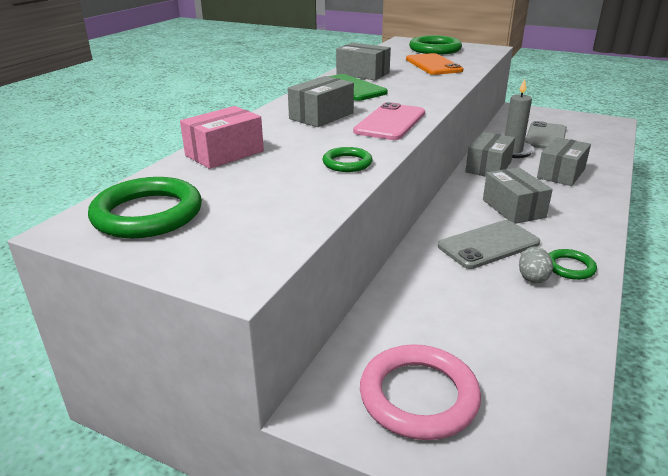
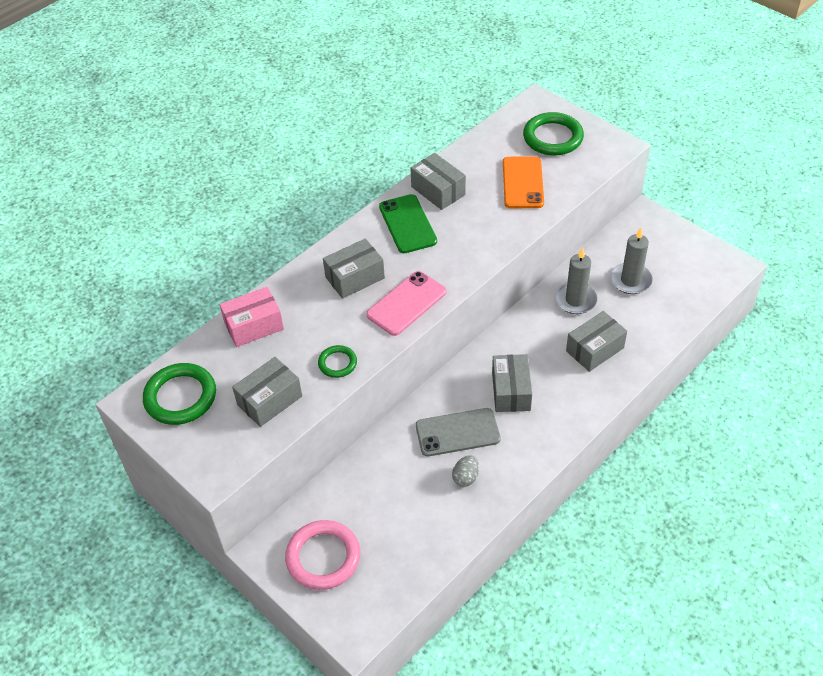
camera: 20 degrees right, 20 degrees up
(488, 167) = (532, 323): grey box -> grey box (270, 400)
(545, 137) = (630, 280): grey phone -> grey candle
(569, 267) = (502, 474): green ring -> none

